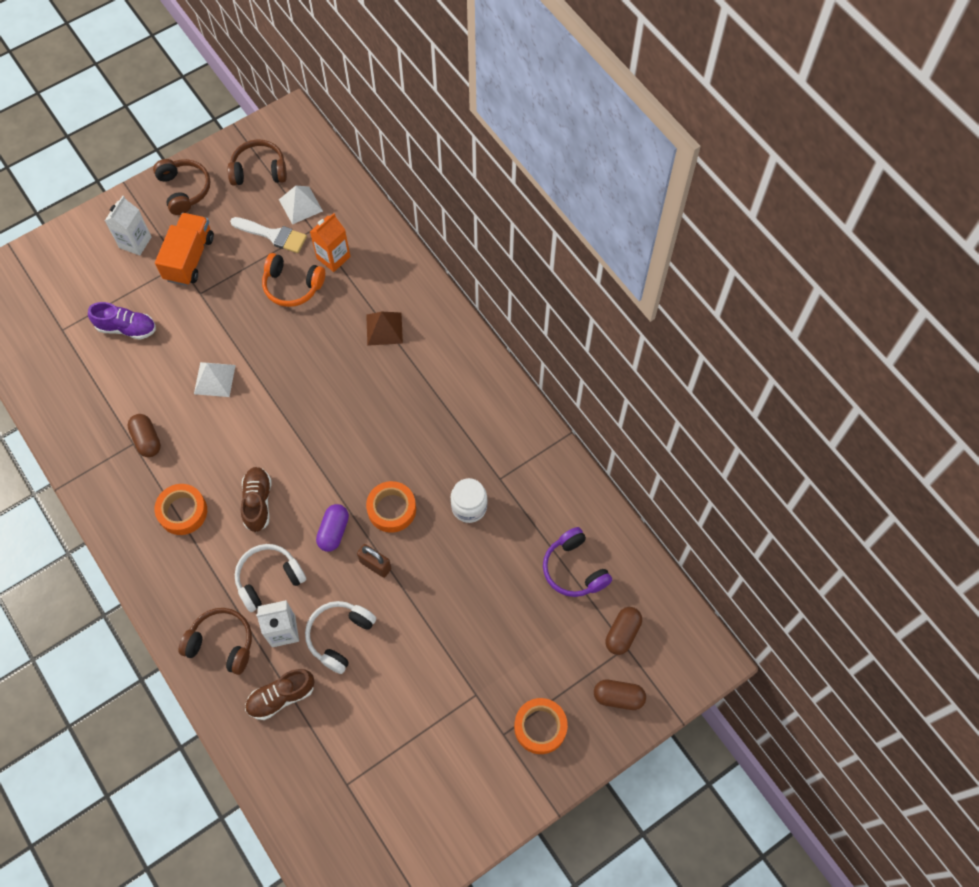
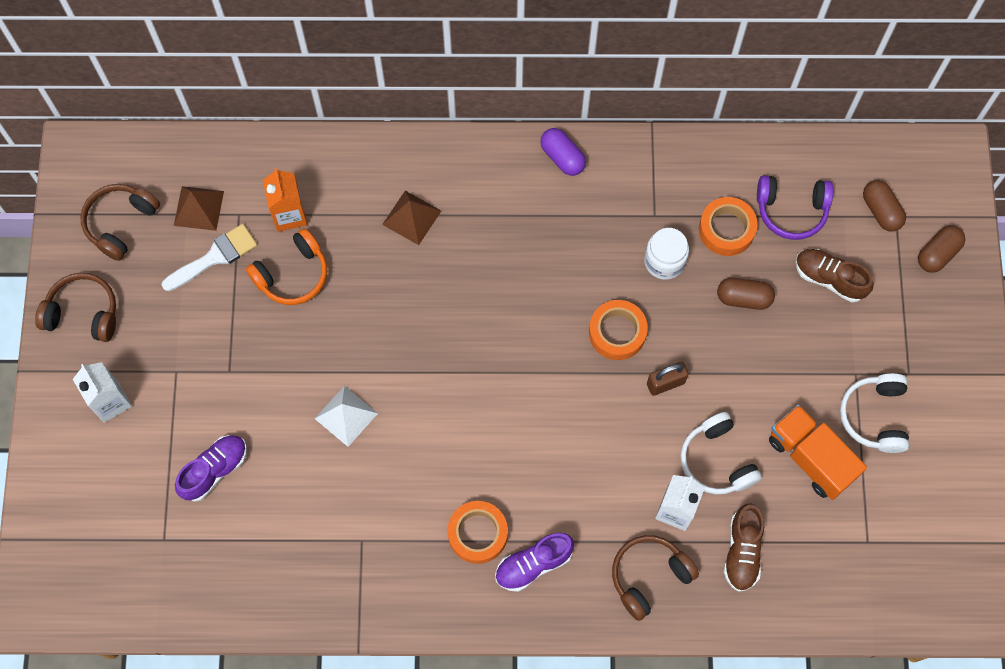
camera: 55 degrees left, 5 degrees up
(147, 440) = (368, 524): brown capsule -> brown capsule (744, 298)
(183, 561) = (533, 564): none -> purple shoe
(189, 258) = (176, 357): orange truck -> orange truck (810, 457)
(258, 502) = (520, 454): brown shoe -> brown shoe (829, 279)
(269, 579) = (611, 492): white headphones -> white headphones (874, 416)
(300, 205) = (198, 208): white pyramid -> brown pyramid
(334, 531) = (603, 400): purple capsule -> purple capsule (562, 157)
(540, 727) = (922, 338): orange tape -> orange tape (726, 229)

